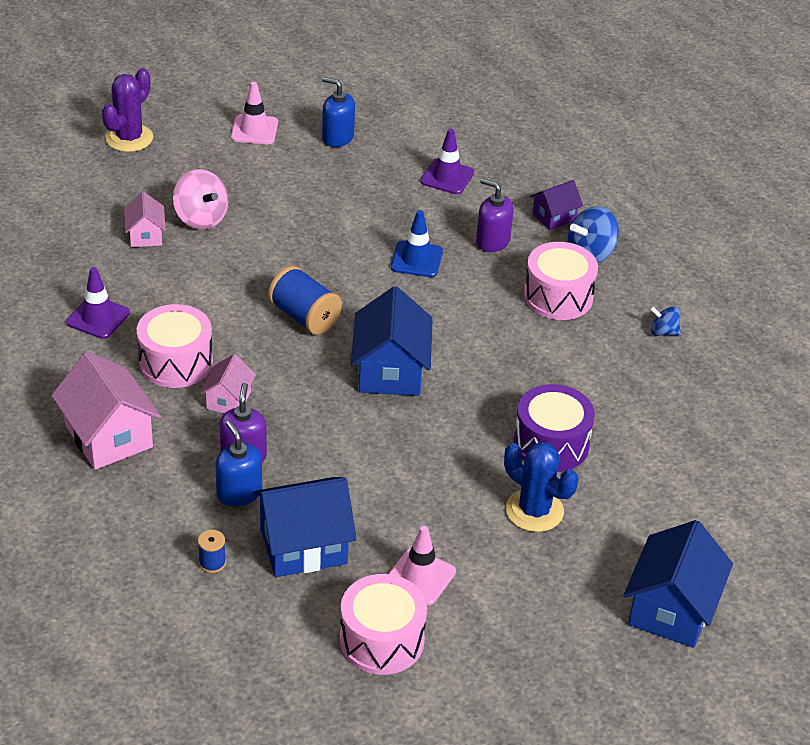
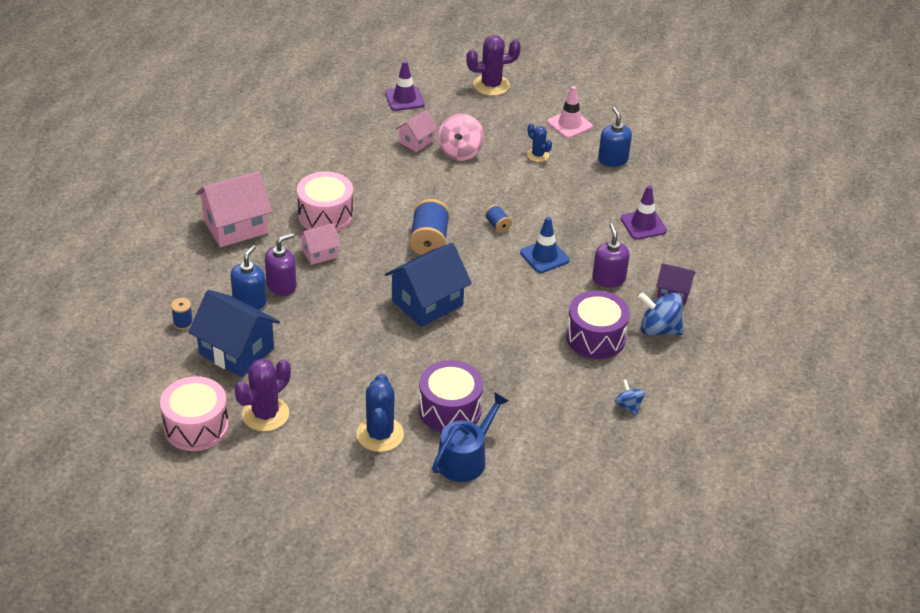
camera: 50 degrees right, 0 degrees up
(98, 317) = (325, 166): purple traffic cone -> purple traffic cone (404, 99)
(109, 436) = (236, 227): pink house -> pink house turned 45 degrees clockwise
(271, 175) = (538, 155): none -> blue cactus
(337, 261) = (497, 225): none -> blue spool
(420, 577) = (265, 414): pink traffic cone -> purple cactus
(558, 297) = (595, 337): pink drum -> purple drum
(624, 472) = (466, 458): none -> blue watering can
(671, 609) = (364, 548): blue house -> none

